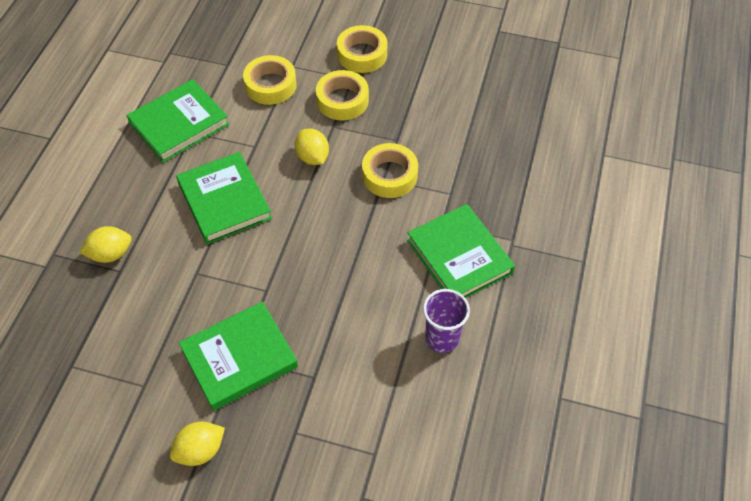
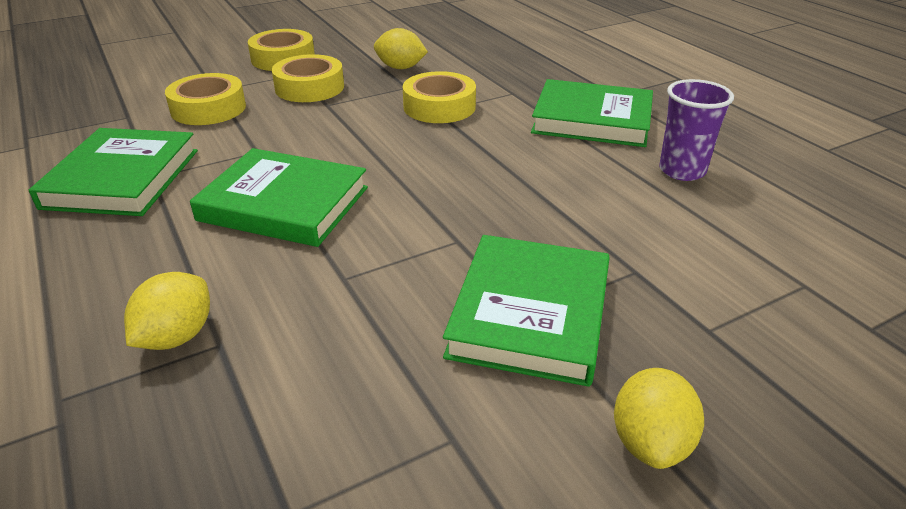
camera: 45 degrees left, 20 degrees down
(312, 157) = (339, 130): yellow lemon -> yellow lemon (400, 68)

